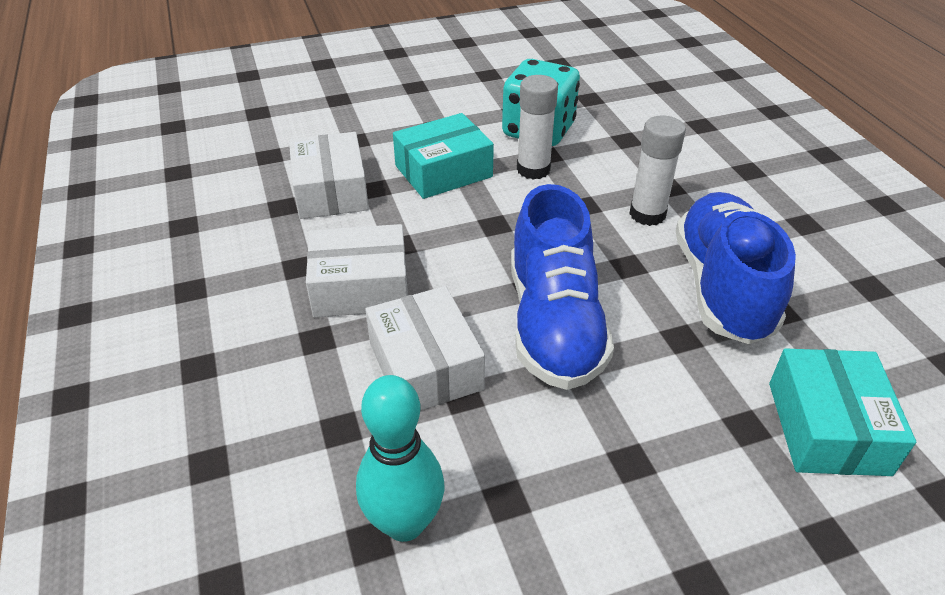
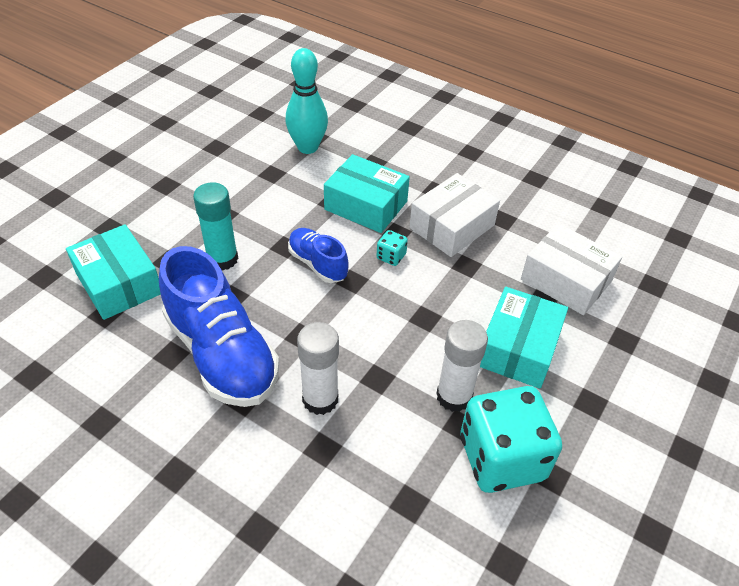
camera: 140 degrees right, 5 degrees up
(425, 366) = (366, 205): white box -> turquoise box
(464, 291) = (391, 256): none -> turquoise dice
(554, 324) = (317, 264): blue shoe -> blue shoe, size x0.53
(669, 390) = (222, 259): none -> turquoise glue stick

